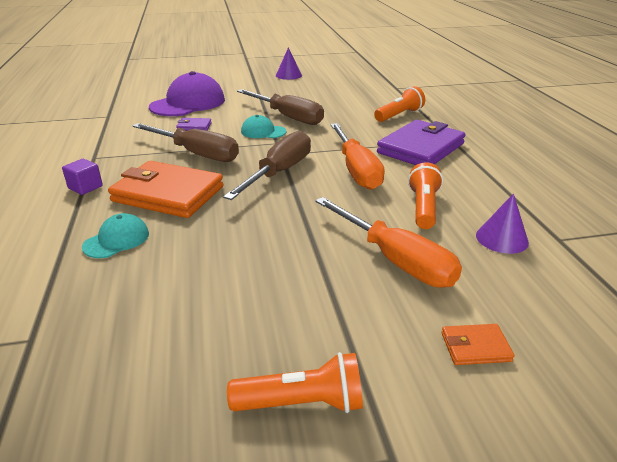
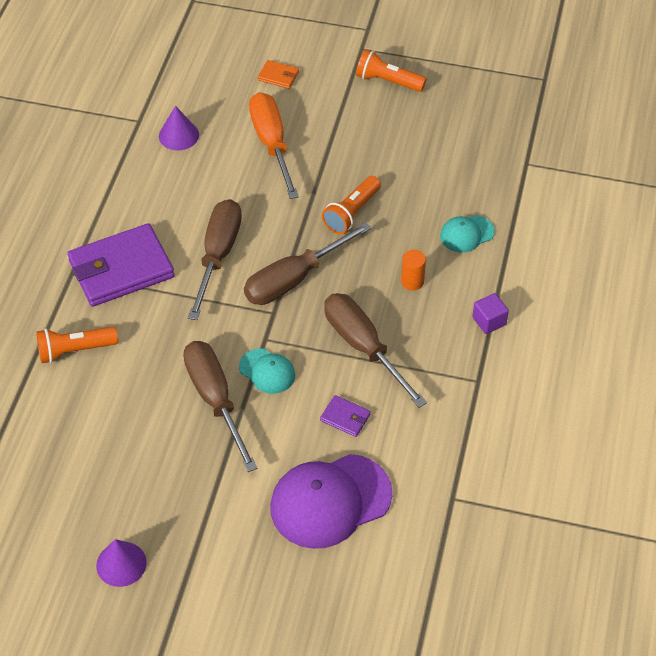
camera: 155 degrees left, 20 degrees up
(168, 194) = (412, 281): orange wallet -> orange cylinder
(356, 170) = (218, 255): orange screwdriver -> brown screwdriver
(423, 207) = (204, 185): orange flashlight -> orange flashlight (352, 213)

